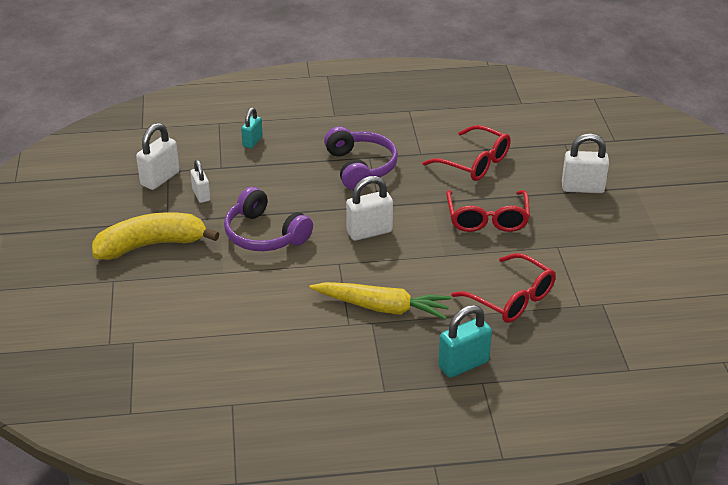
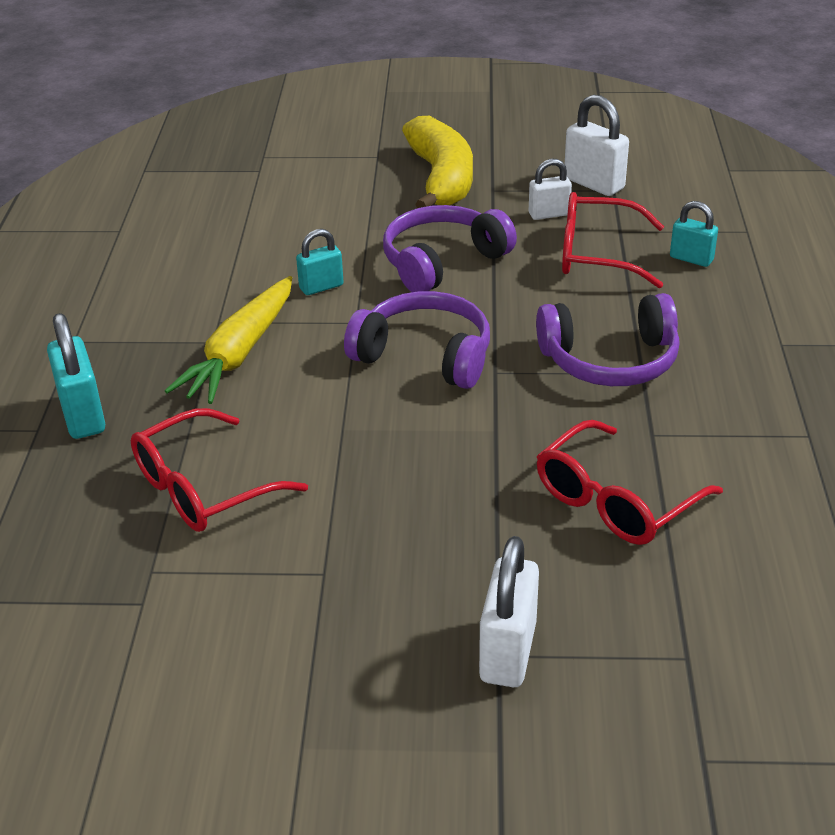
camera: 100 degrees right, 0 degrees up
(301, 283) = (321, 287): none -> turquoise padlock
(369, 232) = (425, 355): white padlock -> purple headphones
(487, 219) = (428, 491): red glasses -> red glasses (596, 254)

